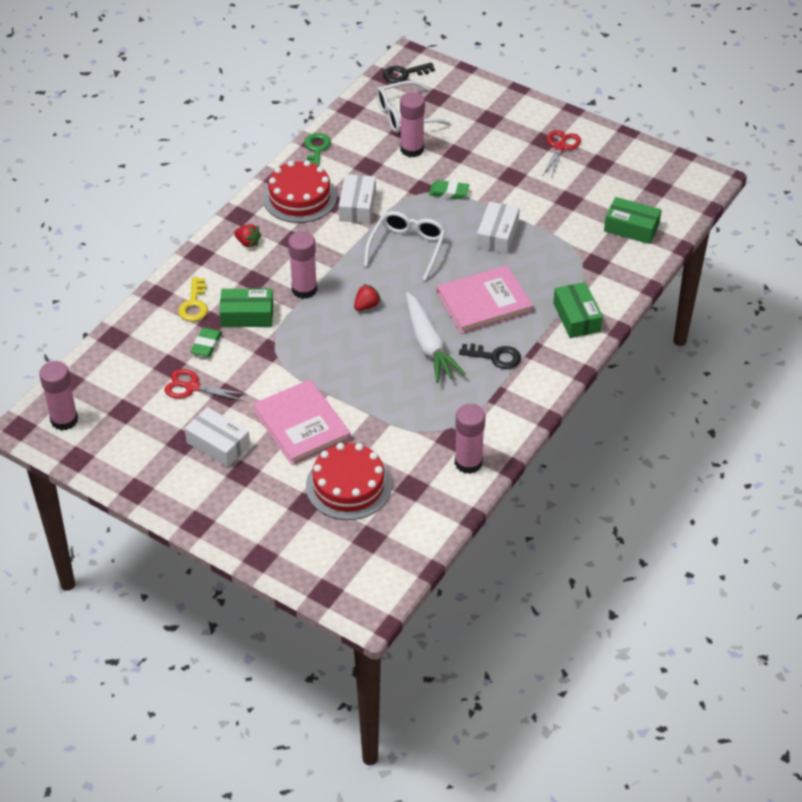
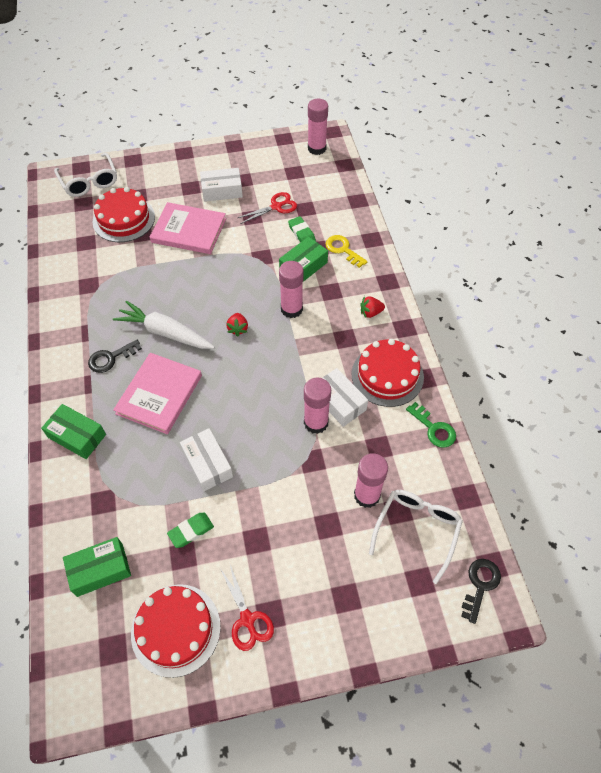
camera: 135 degrees right, 10 degrees up
(407, 248) = (262, 395): white glasses -> white glasses (89, 182)
(449, 192) = (288, 475): green eraser -> green eraser (191, 531)
(468, 463) = (63, 278): pink glue stick -> pink glue stick (316, 422)
(609, 170) = (176, 629): none -> red cake

